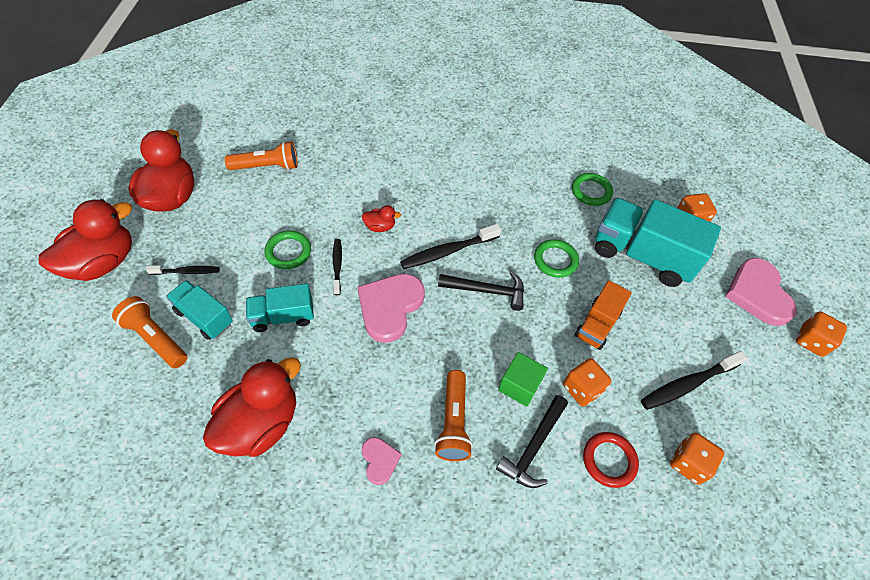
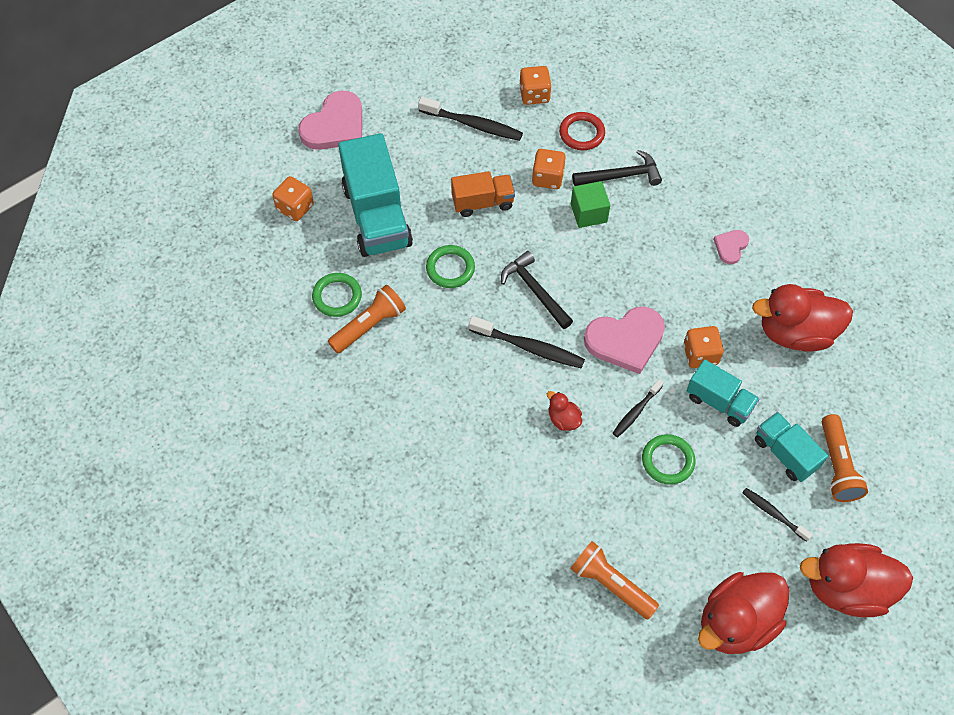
camera: 130 degrees left, 5 degrees up
(204, 317) = (785, 453): turquoise truck -> turquoise truck turned 150 degrees clockwise
(453, 422) = (659, 229): orange flashlight -> orange flashlight (369, 326)
(811, 341) = (350, 77): orange dice -> orange dice (700, 354)

